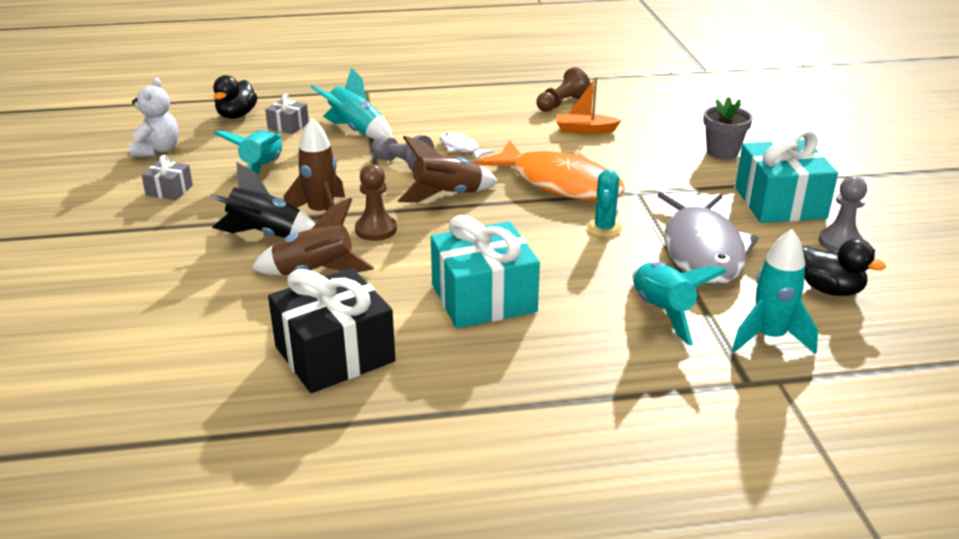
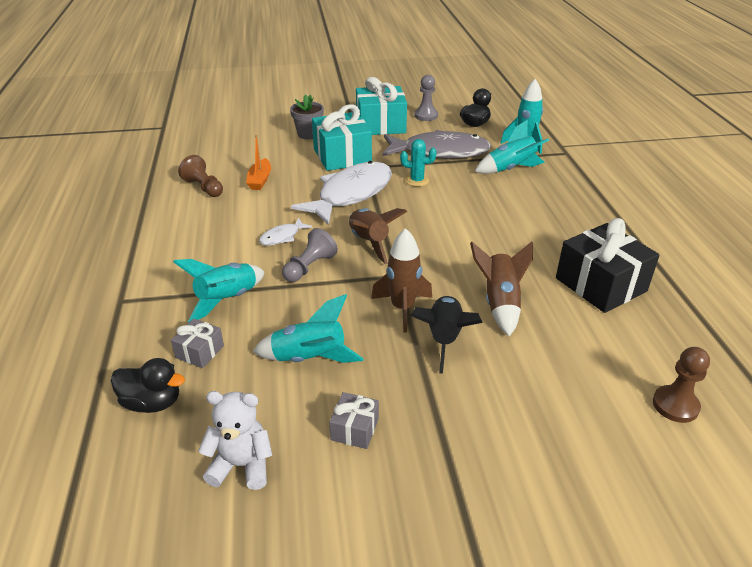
camera: 90 degrees left, 5 degrees up
(376, 230) = (428, 276): brown pawn -> brown pawn (675, 405)
(483, 298) = (514, 226): turquoise gift -> turquoise gift (342, 156)
(559, 183) = (351, 194): orange fish -> white fish

